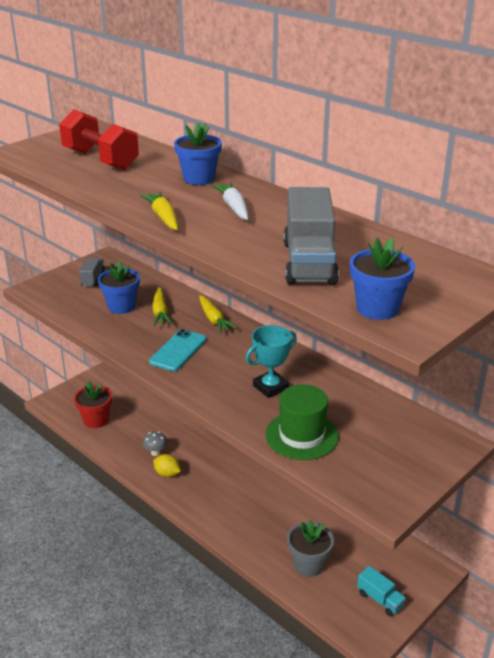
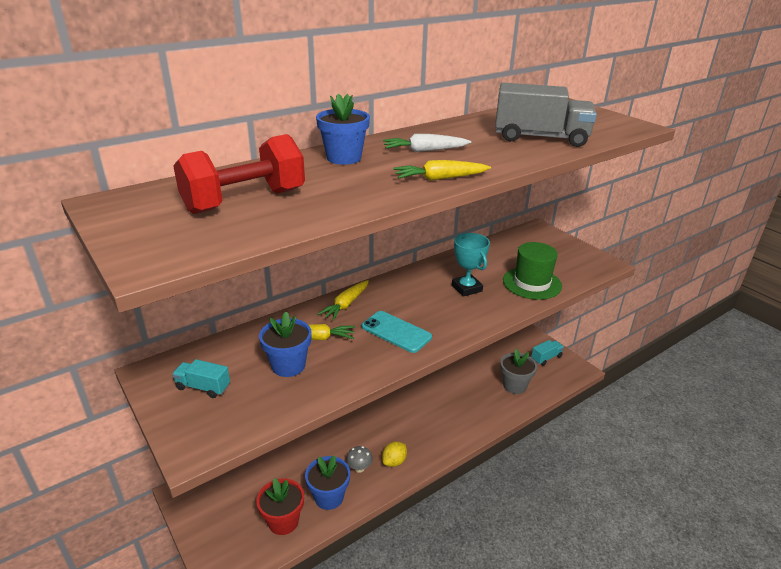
camera: 80 degrees left, 0 degrees up
(93, 279) = (203, 387): grey truck -> turquoise truck
(214, 319) = (346, 305): yellow carrot -> yellow carrot turned 135 degrees clockwise
(377, 308) = (609, 129): blue flower pot -> blue flower pot (329, 497)

